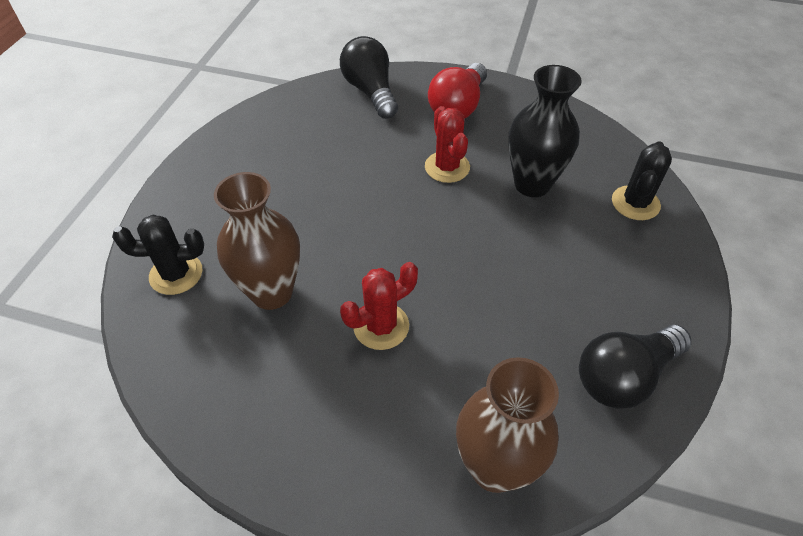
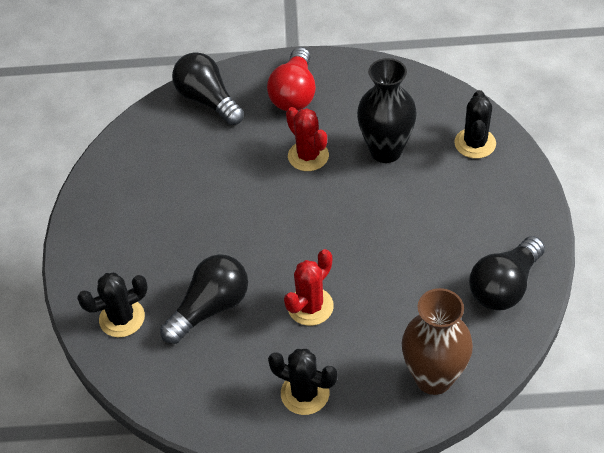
camera: 15 degrees left, 0 degrees up
(272, 292) = (210, 308): brown vase -> black light bulb
(328, 431) = (305, 393): none -> black cactus

